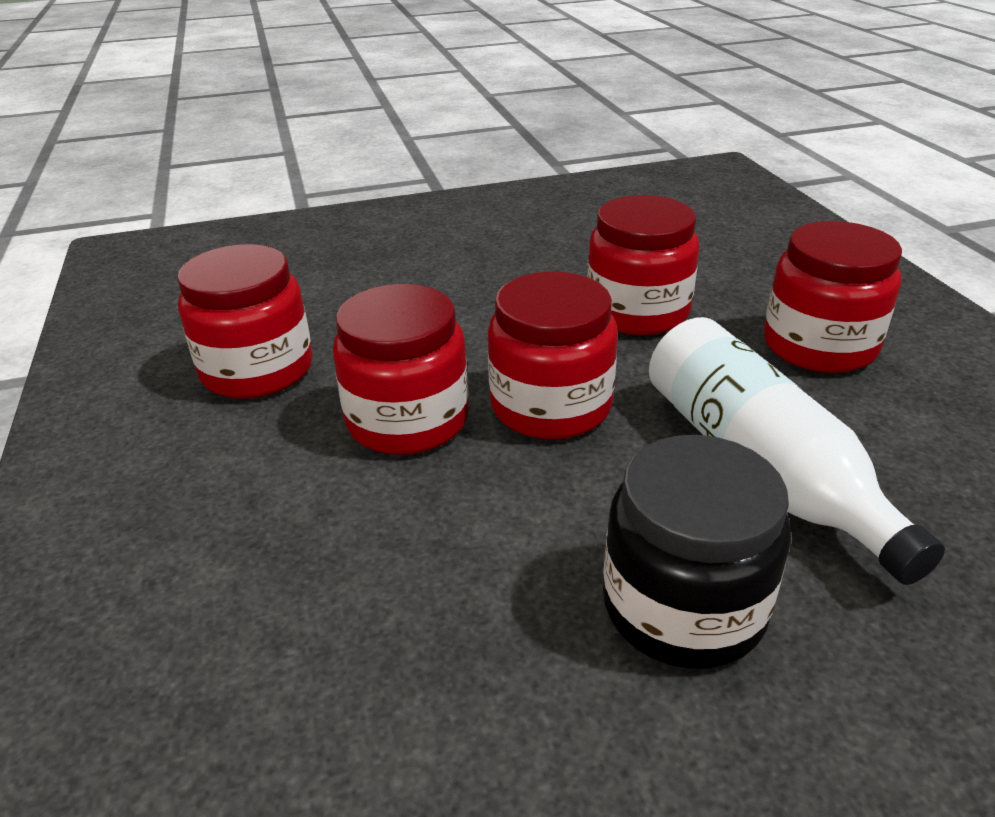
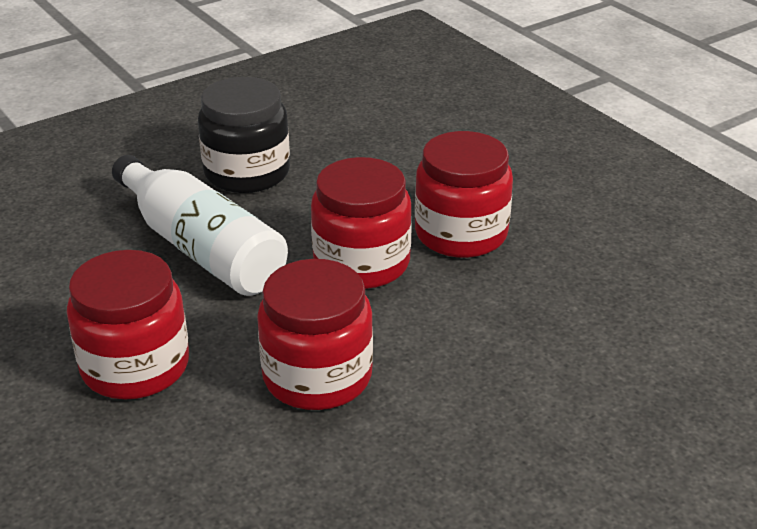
camera: 160 degrees right, 0 degrees up
(257, 370) = (613, 249): red jar -> none

